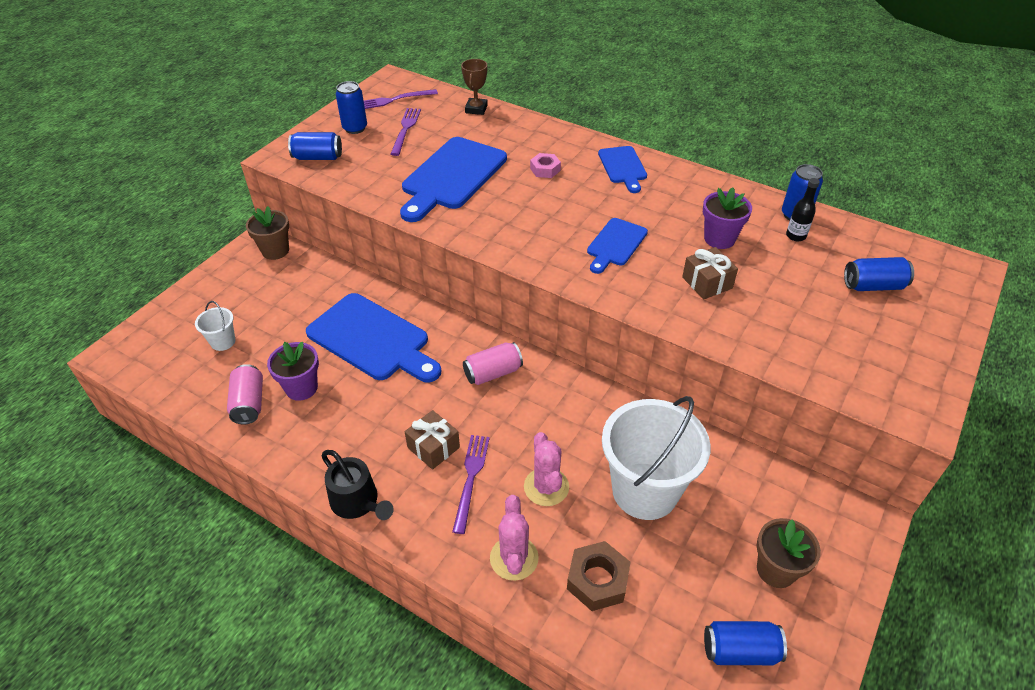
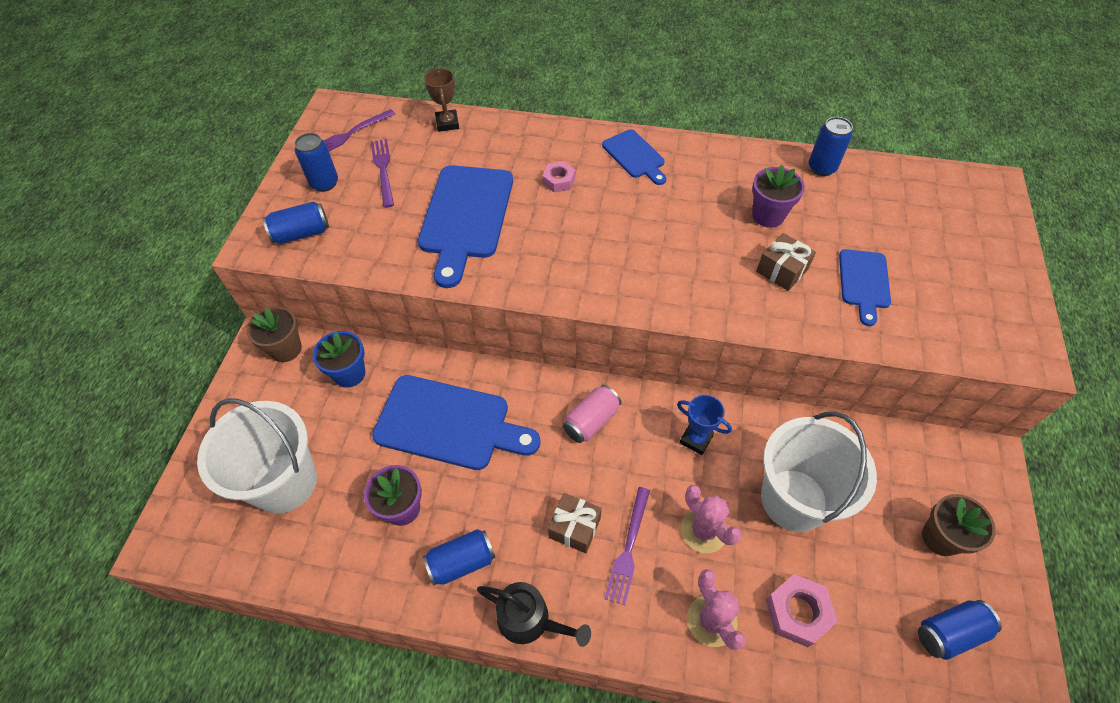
camera: 20 degrees left, 10 degrees up
(223, 342) = (284, 482): white bucket -> white bucket, size x2.32
(249, 403) = (354, 547): pink can -> none
(314, 281) = (349, 374): none -> blue flower pot
(471, 478) = (628, 548): purple fork -> purple fork turned 150 degrees counterclockwise
(579, 415) = (696, 439): none -> blue trophy
(597, 580) = (797, 612): brown nut -> pink nut
(615, 244) = (674, 252): blue cutting board -> blue cutting board (864, 282)
(795, 236) = (834, 191): black bottle -> none
(873, 286) = (926, 227): blue can -> blue can (462, 562)

